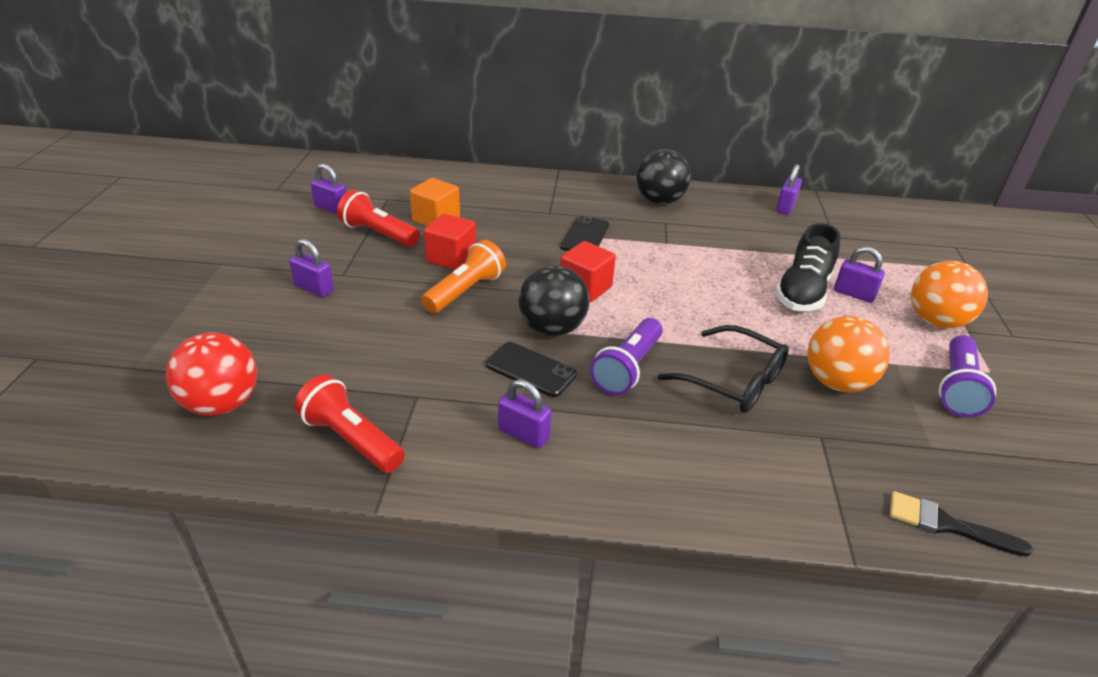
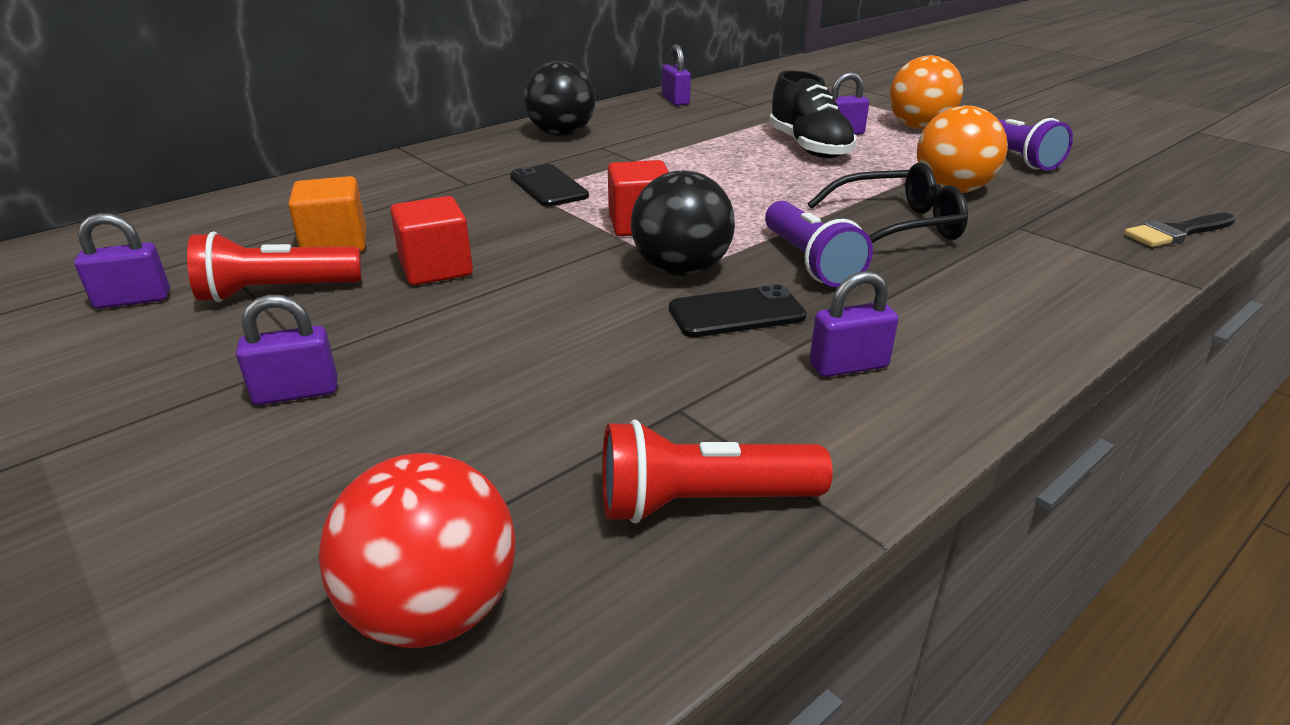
camera: 45 degrees left, 5 degrees down
(465, 291) = (520, 288): orange flashlight -> none

